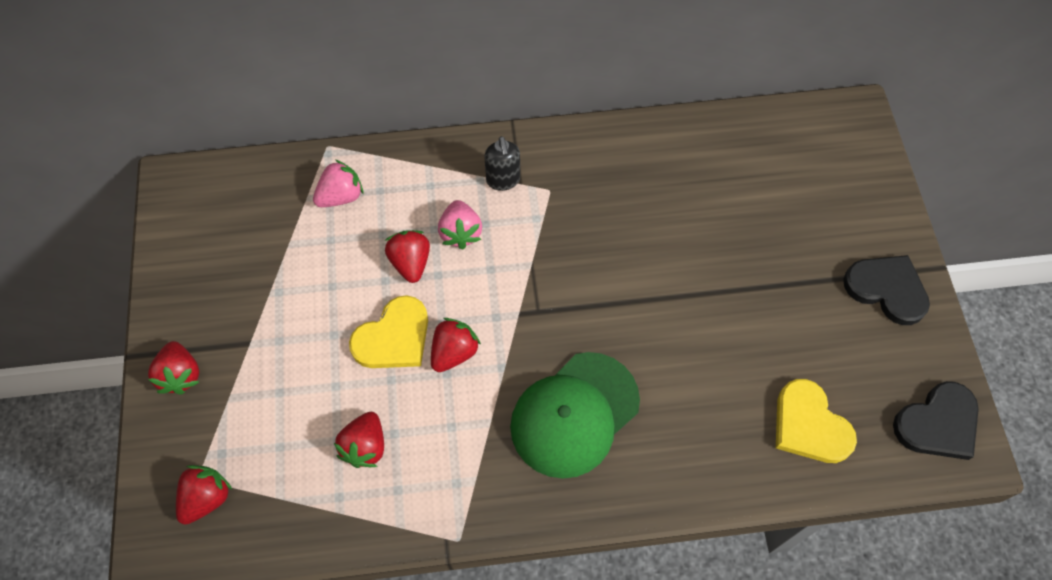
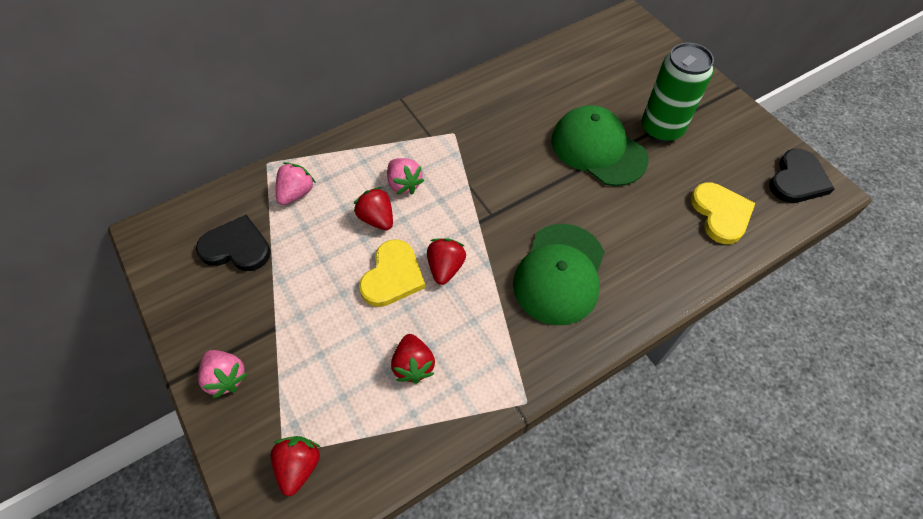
camera: 25 degrees left, 5 degrees down
(181, 375) = (226, 377): red strawberry -> pink strawberry
(503, 180) = (416, 138): black soap dispenser -> none
(709, 280) = (598, 149): none -> green cap
(804, 285) = (661, 129): none -> green can
(809, 425) = (720, 214): yellow heart -> yellow heart turned 135 degrees counterclockwise
(886, 289) = (713, 112): black heart -> black heart (237, 247)

